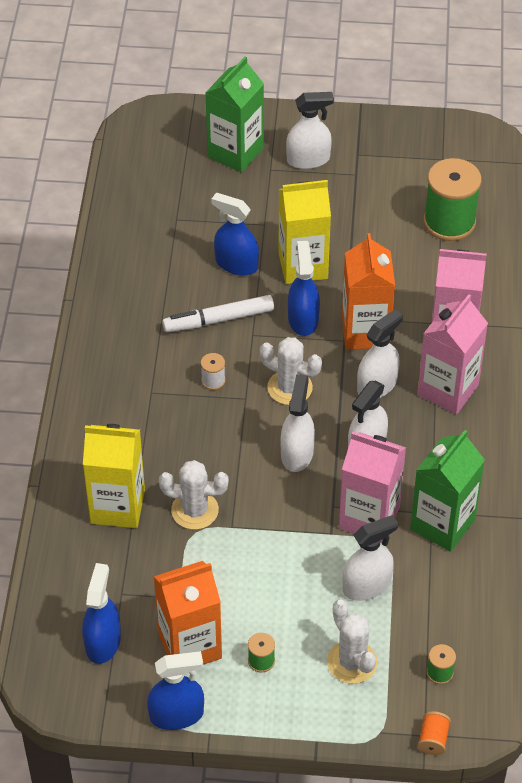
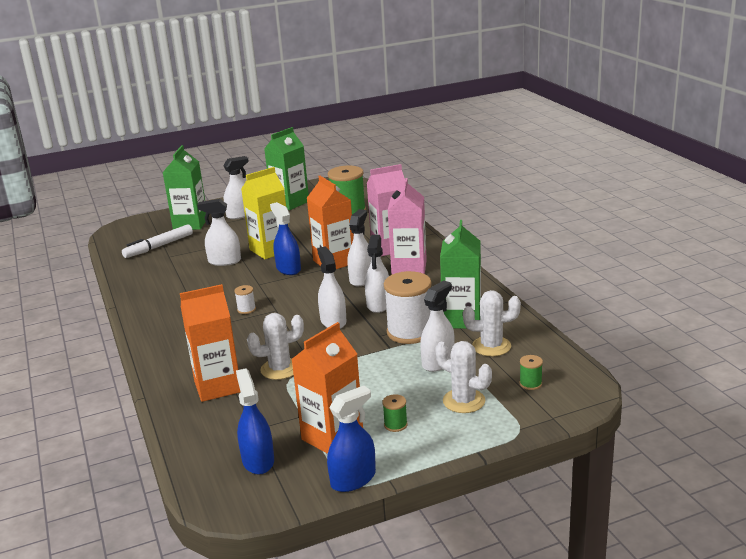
camera: 25 degrees left, 25 degrees down
(117, 506) = (217, 386): yellow carton -> orange carton
(218, 320) = (230, 285): white marker -> white marker (159, 246)
(236, 264) = (224, 261): blue spray bottle -> white spray bottle
(290, 388) = (303, 297): white cactus -> white cactus (491, 346)
(369, 518) = (410, 332): pink carton -> white spool
(386, 160) = (290, 203): none -> green carton
(433, 739) = (561, 418): orange spool -> none

